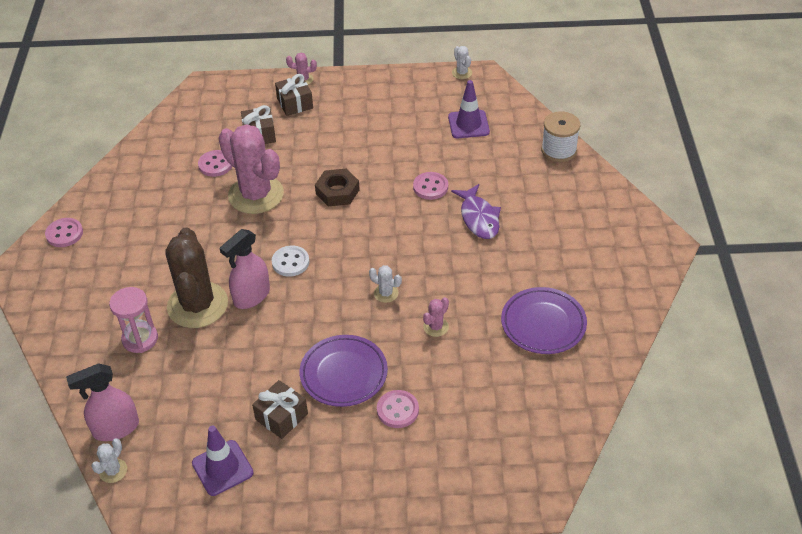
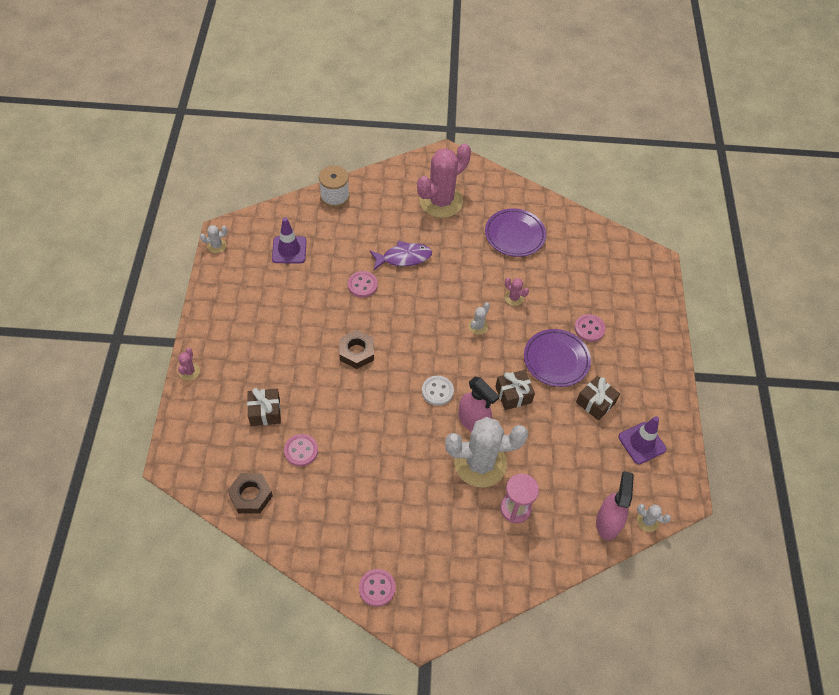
camera: 90 degrees left, 10 degrees up
(115, 428) = (608, 522): pink spray bottle -> pink spray bottle turned 150 degrees counterclockwise
(168, 138) = (251, 495): none -> brown nut
(197, 305) = (480, 463): brown cactus -> white cactus
(256, 195) = (349, 416): pink cactus -> pink cactus (441, 201)
(295, 103) = (225, 380): brown gift -> brown gift (513, 394)

